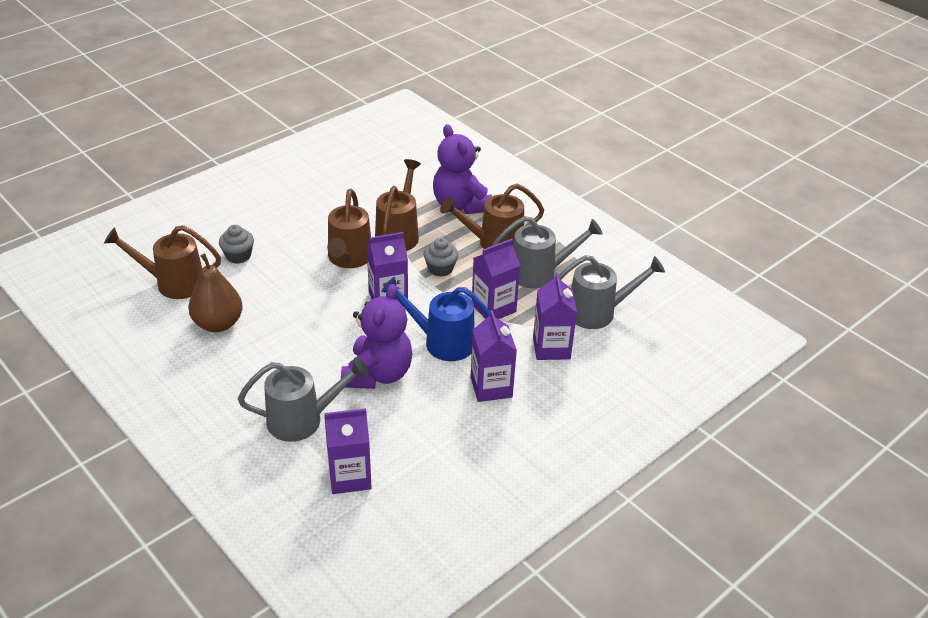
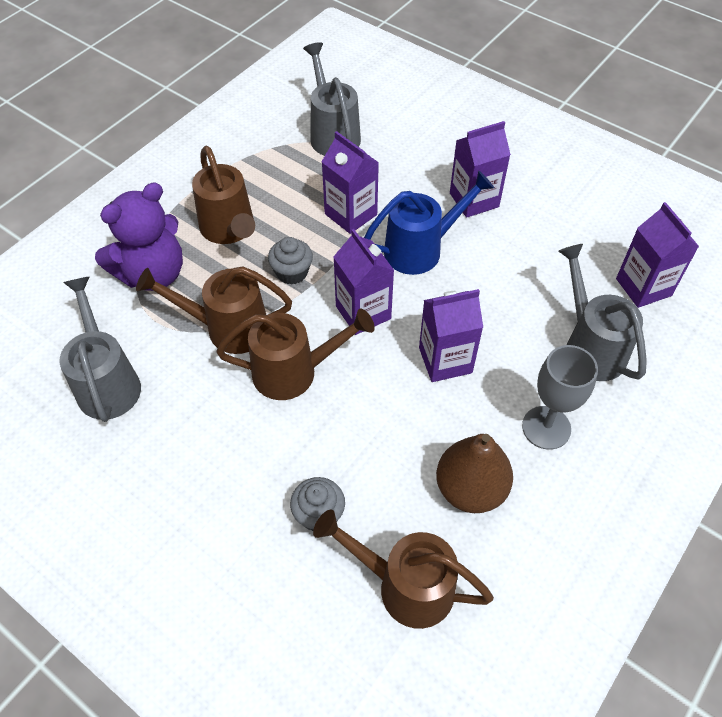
camera: 100 degrees left, 15 degrees up
(173, 283) = (405, 585): brown watering can -> brown watering can turned 120 degrees clockwise
(244, 373) = (546, 427): none -> grey goblet
(378, 374) = (493, 295): purple teddy bear -> none
(442, 342) = (421, 249): blue watering can -> blue watering can turned 120 degrees counterclockwise
(540, 273) = (278, 184): grey watering can -> grey watering can (107, 382)
(551, 348) = (399, 162): purple carton -> purple carton (445, 360)

